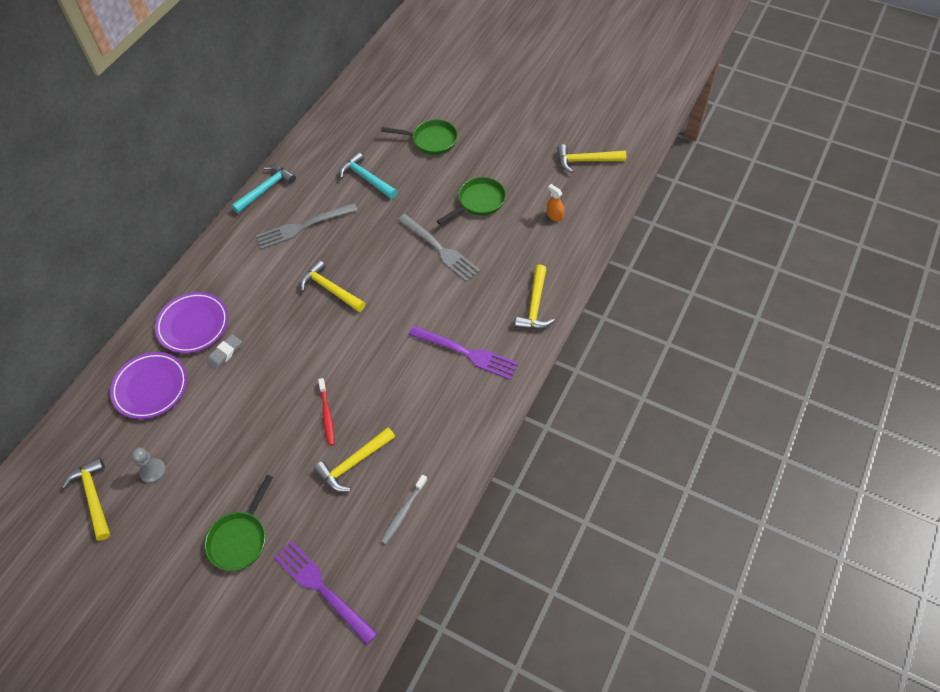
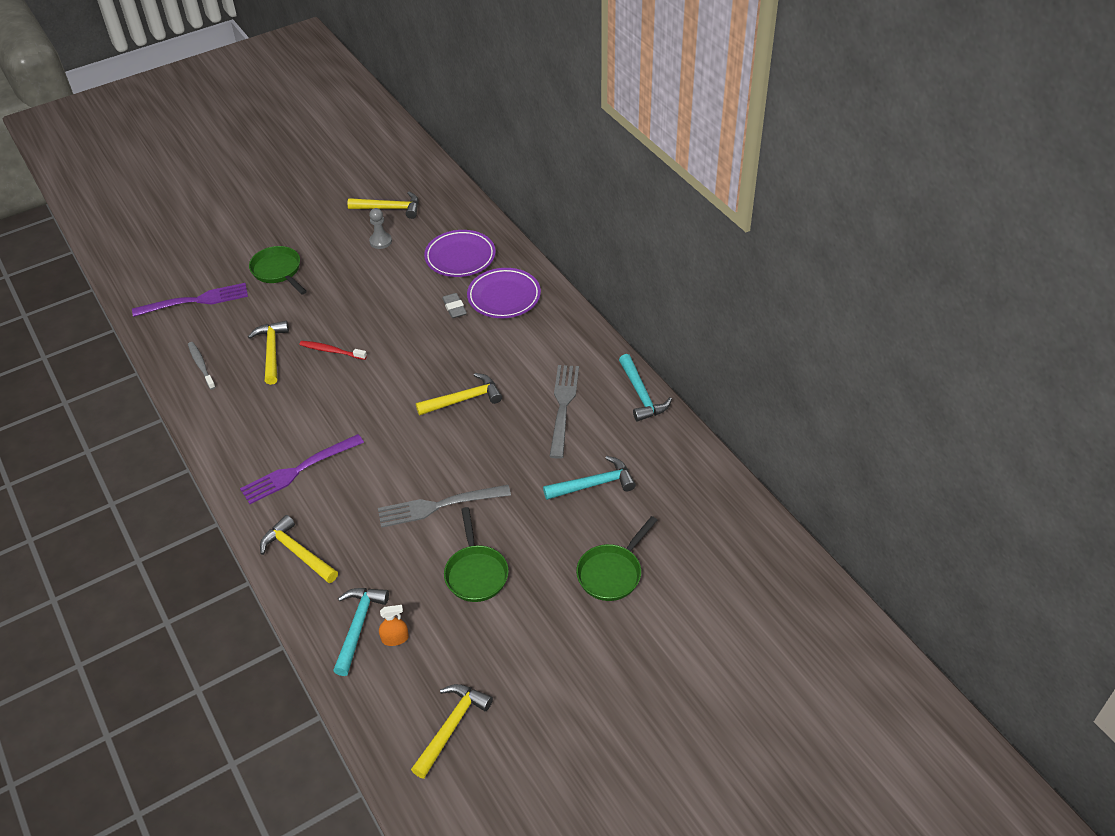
camera: 120 degrees right, 10 degrees down
(561, 238) = (358, 626): none -> turquoise hammer

